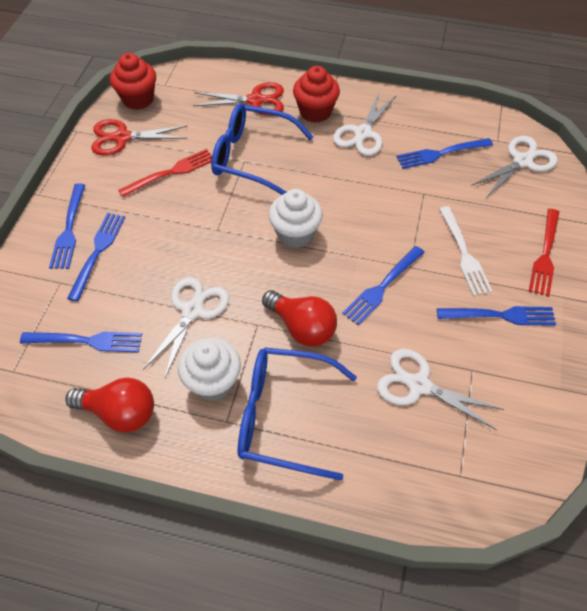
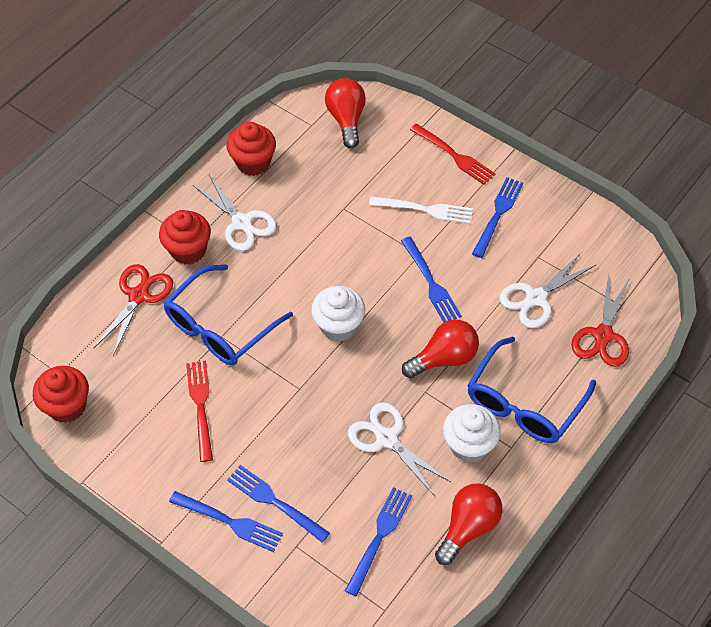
camera: 65 degrees left, 0 degrees up
(122, 138) = (121, 438): red scissors -> red scissors (603, 336)
(429, 118) = (253, 163): none -> red cupcake
(441, 153) = (303, 174): blue fork -> none
(522, 161) = (346, 120): white scissors -> red light bulb

